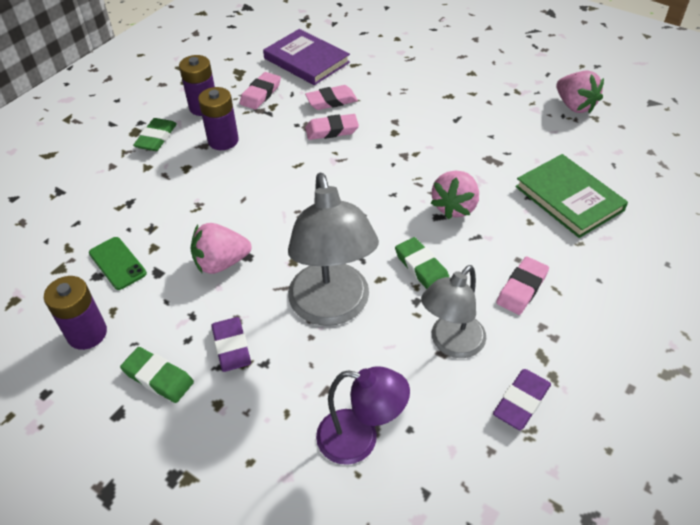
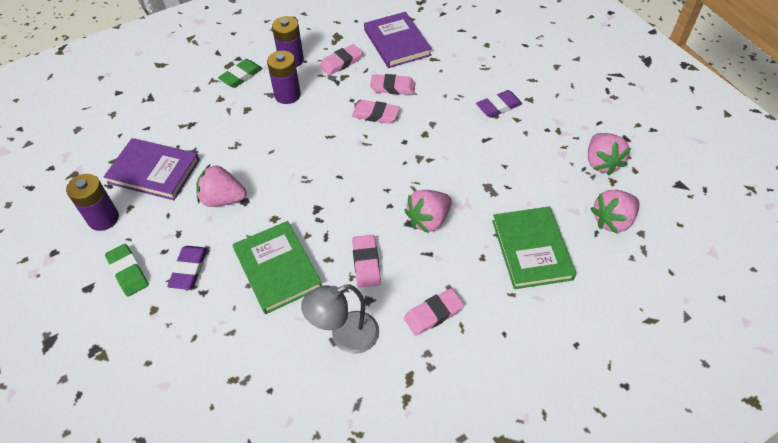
camera: 25 degrees right, 5 degrees up
(117, 263) = (154, 171): green phone -> purple book
(332, 308) = (277, 269): grey lamp -> green book
(360, 439) = (230, 381): purple lamp -> none
(422, 268) = (366, 263): green eraser -> pink eraser
(521, 402) = (366, 408): purple eraser -> purple eraser (498, 106)
(620, 150) = (612, 220): none -> pink strawberry

